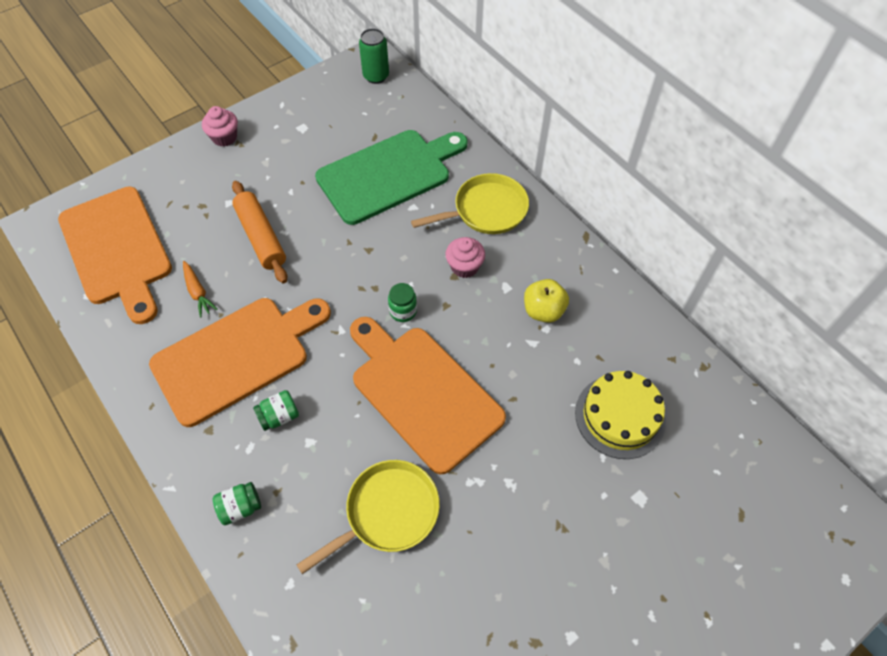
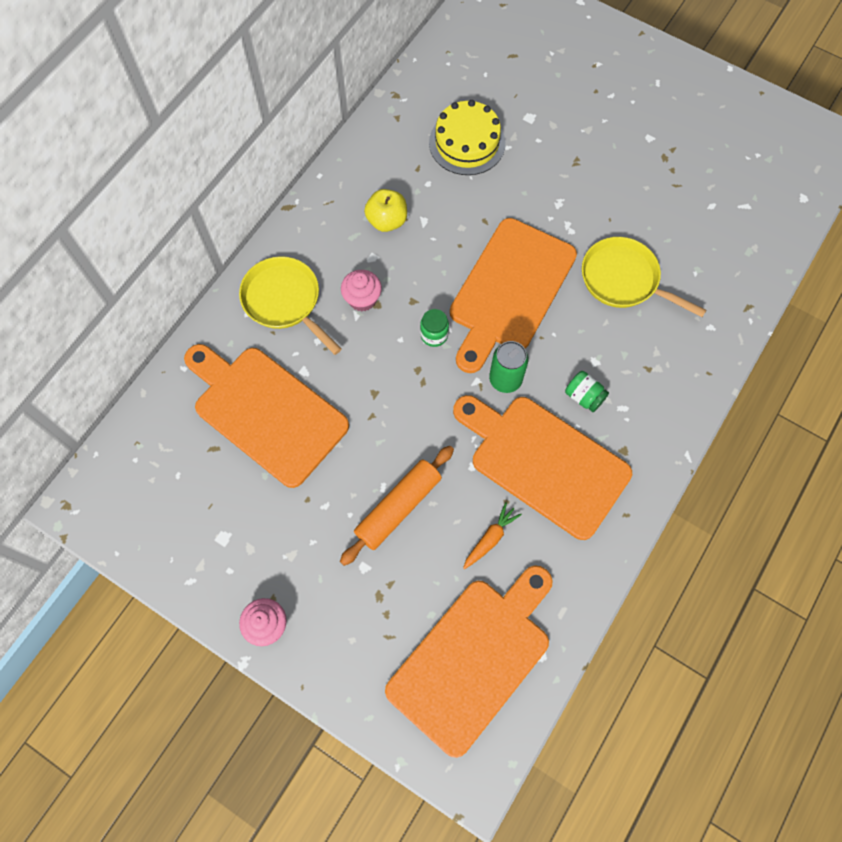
camera: 110 degrees left, 10 degrees up
(240, 507) = (674, 390): green jar -> none
(376, 76) = (109, 486): green can -> green can (505, 379)
(388, 174) = (266, 412): green cutting board -> orange cutting board

